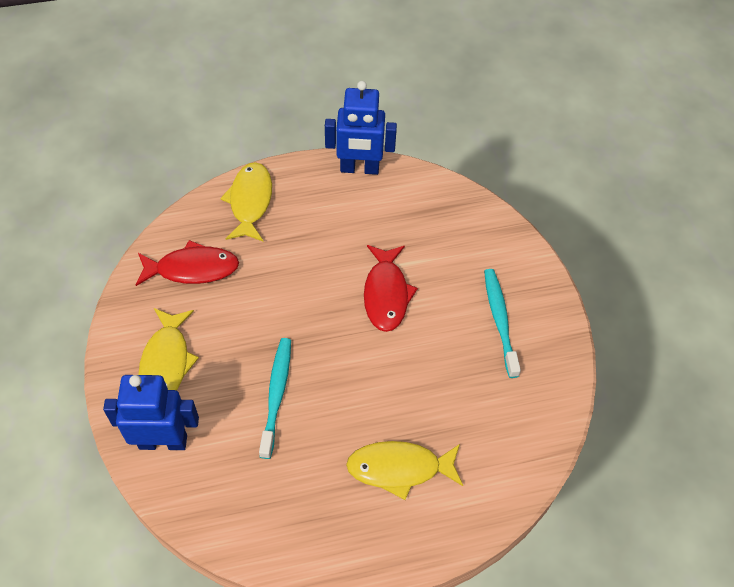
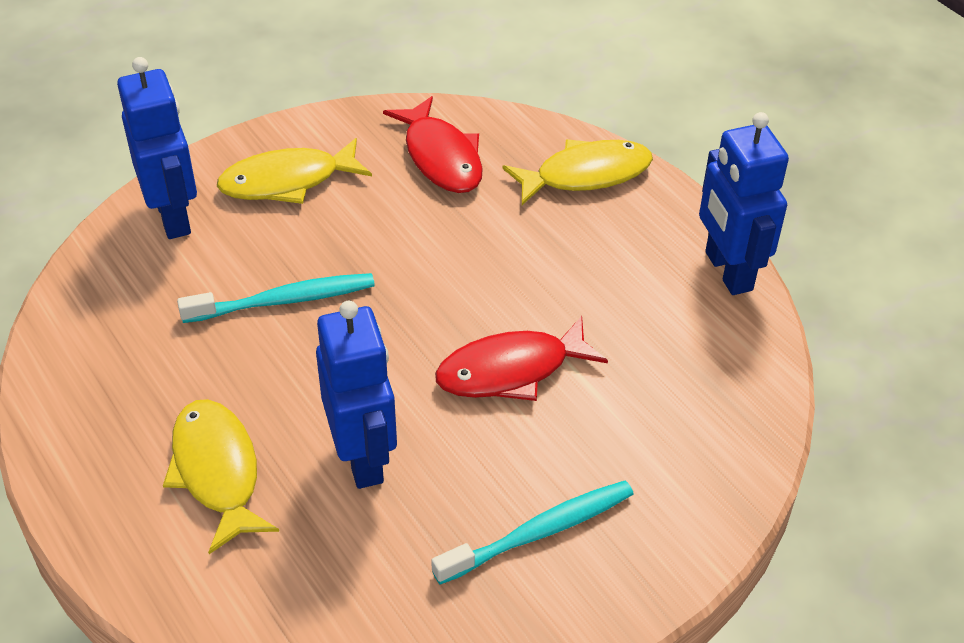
camera: 70 degrees right, 10 degrees down
(419, 388) = (363, 457): none -> blue robot

